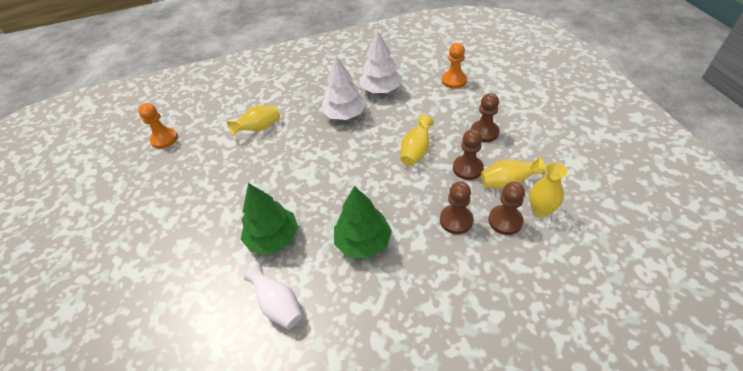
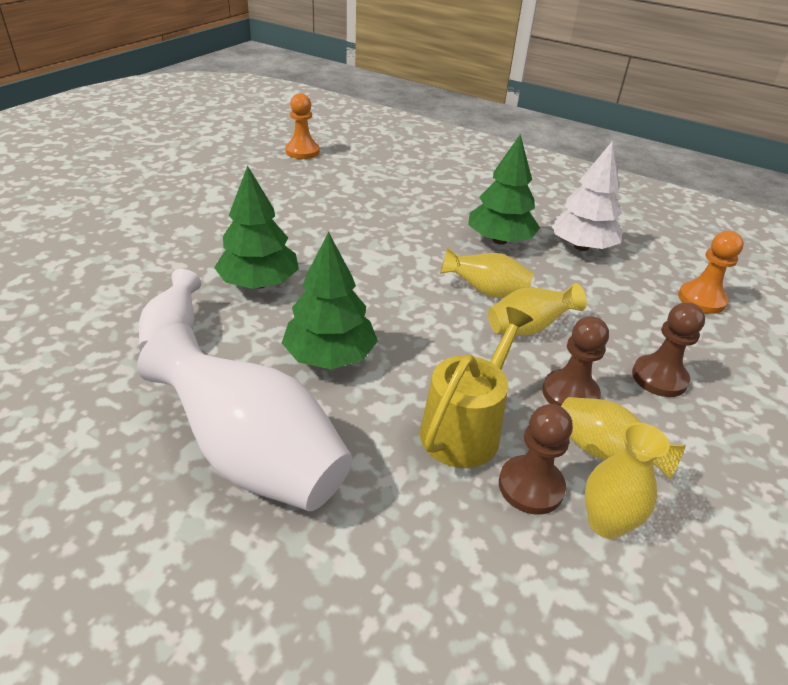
camera: 40 degrees right, 10 degrees down
(259, 128) = (392, 195): yellow vase -> yellow vase (486, 292)
(345, 114) = (499, 240): white tree -> green tree
(404, 317) = (254, 457): none -> white vase
(456, 220) = (465, 428): brown pawn -> yellow watering can

